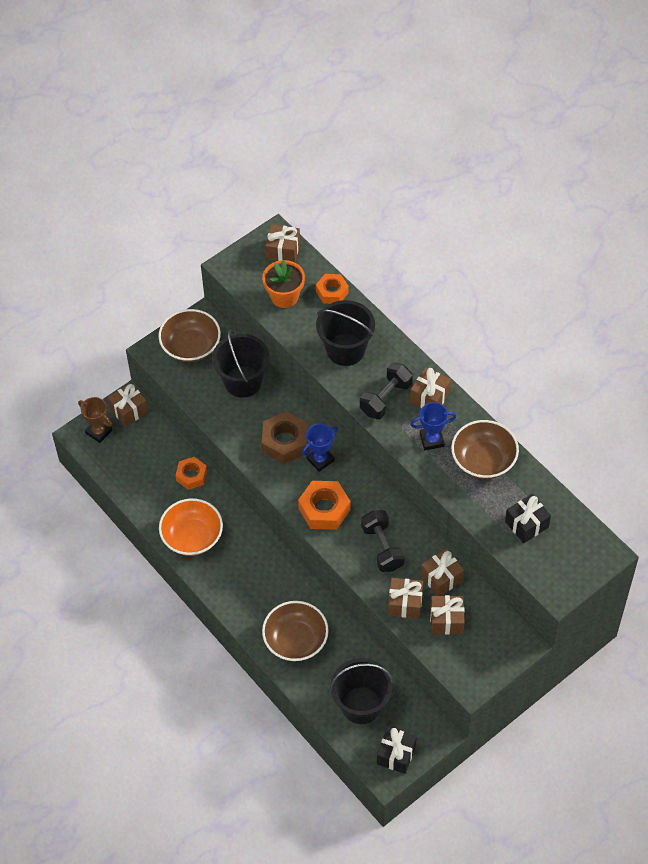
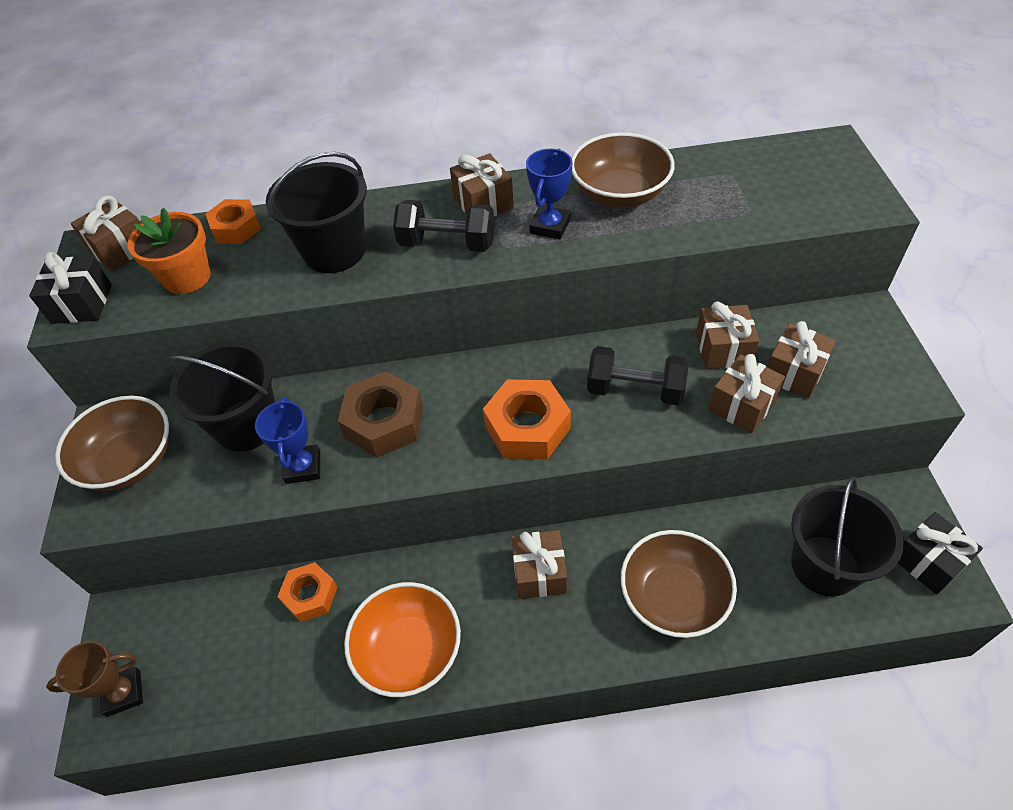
camera: 55 degrees left, 5 degrees down
(129, 410) = (133, 625): brown gift -> brown gift (539, 573)
(320, 460) = (445, 395): blue trophy -> blue trophy (303, 467)
(386, 398) = (447, 243): black dumbbell -> black dumbbell turned 60 degrees counterclockwise
(526, 524) = (746, 192): black gift -> black gift (82, 304)

